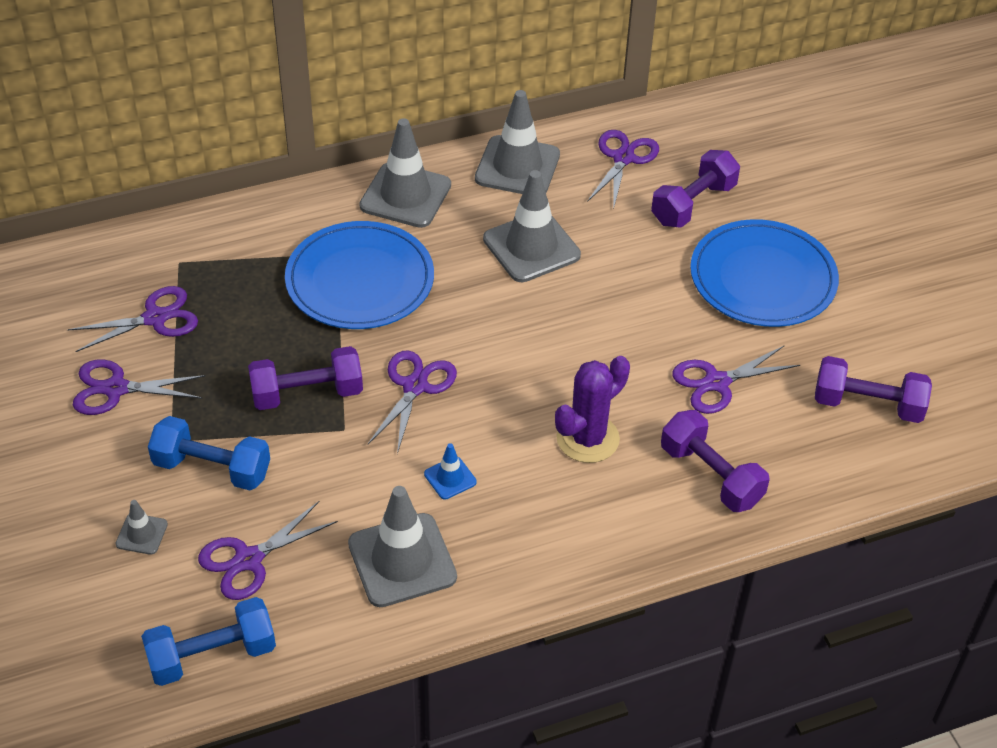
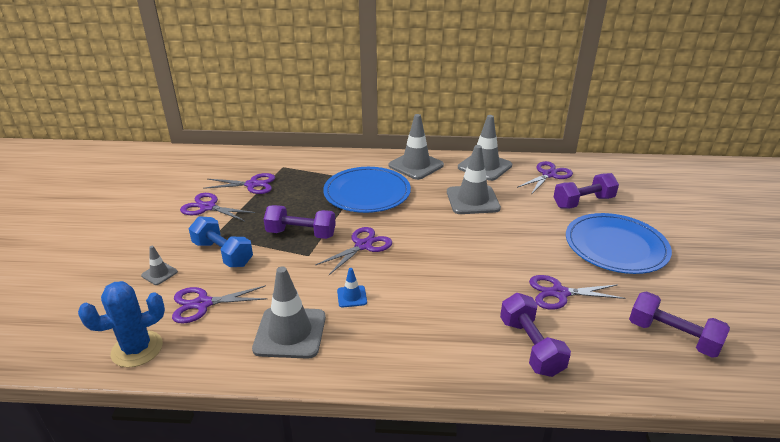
camera: 25 degrees right, 15 degrees down
(212, 655) = (137, 349): blue dumbbell -> blue cactus
(587, 438) = (453, 300): purple cactus -> none

